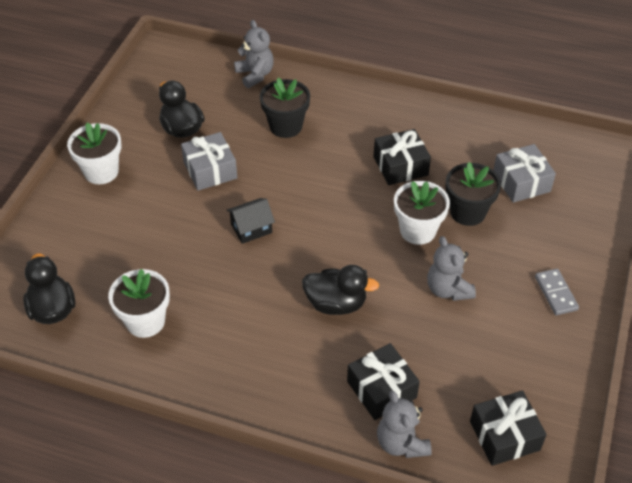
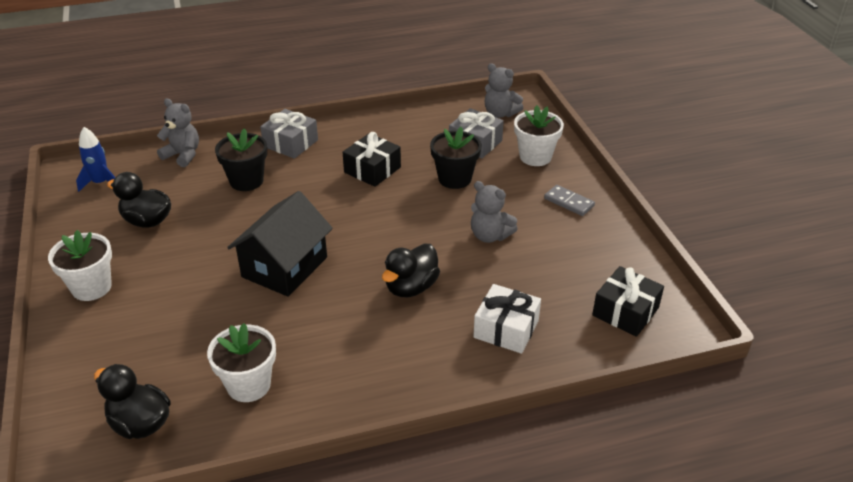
camera: 35 degrees left, 10 degrees down
(174, 74) = (101, 183): none -> blue rocket
(210, 170) = (204, 240): grey gift -> grey gift (290, 143)
(251, 228) = (285, 267): black house -> black house, size x1.94
(336, 304) = (411, 287): black duck -> black duck turned 150 degrees clockwise
(381, 389) = (506, 329): black gift -> white gift
(401, 443) = (557, 358): grey teddy bear -> grey teddy bear (500, 113)
(418, 230) = (428, 207): white flower pot -> white flower pot (535, 157)

